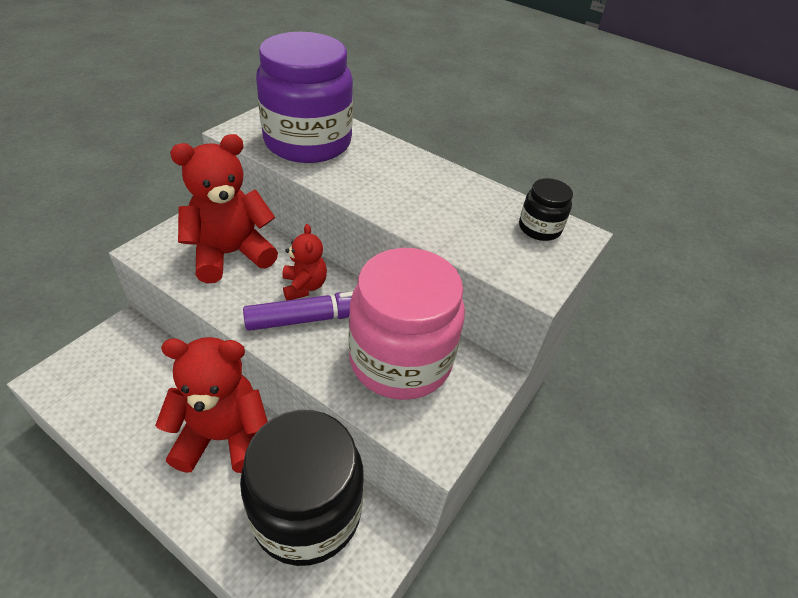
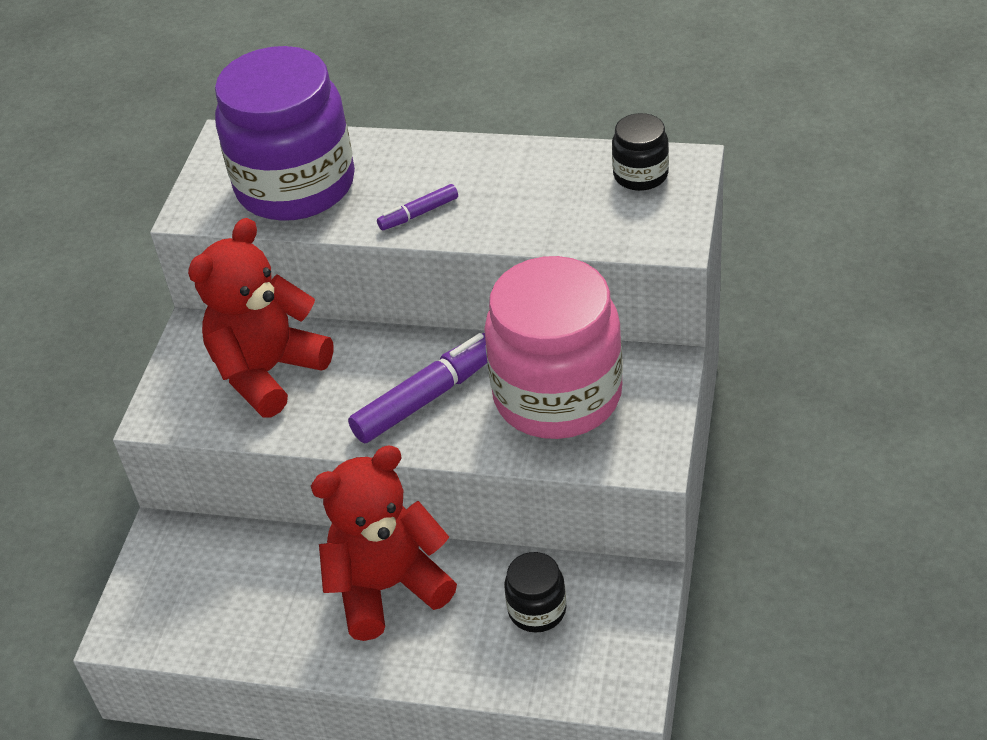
camera: 15 degrees left, 0 degrees up
(304, 286) = (389, 368): red teddy bear -> none
(307, 512) = (537, 610): black jar -> black jar, size x0.44
(369, 189) = (418, 214): none -> purple marker

